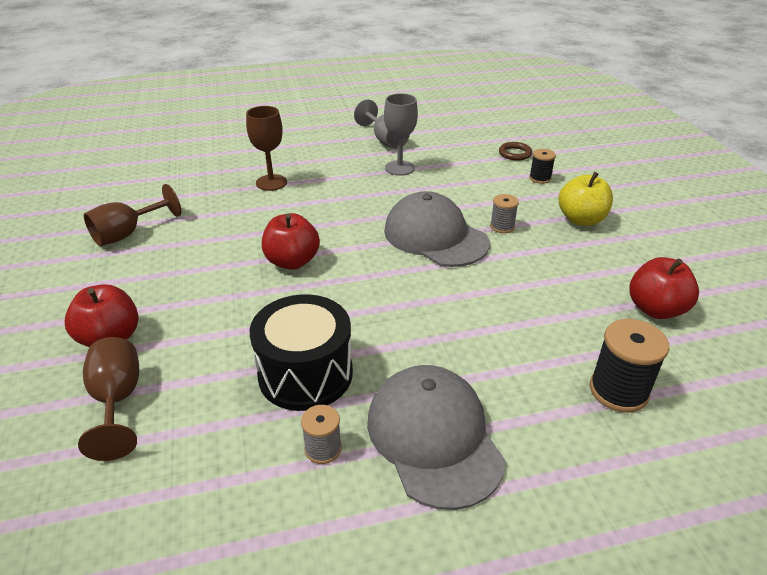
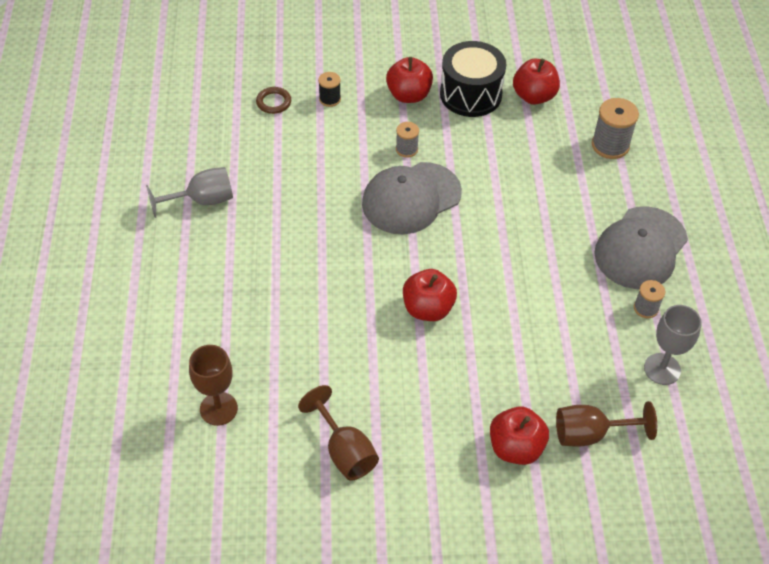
camera: 80 degrees left, 15 degrees up
(271, 182) = (270, 316): brown goblet -> brown goblet (218, 409)
(305, 374) = (575, 311): black drum -> black drum (470, 94)
(399, 168) = (273, 200): grey goblet -> grey goblet (662, 369)
(434, 437) = (640, 248): grey cap -> grey cap turned 45 degrees counterclockwise
(581, 220) = (409, 95): yellow apple -> red apple
(618, 391) = (610, 145): black spool -> grey spool

